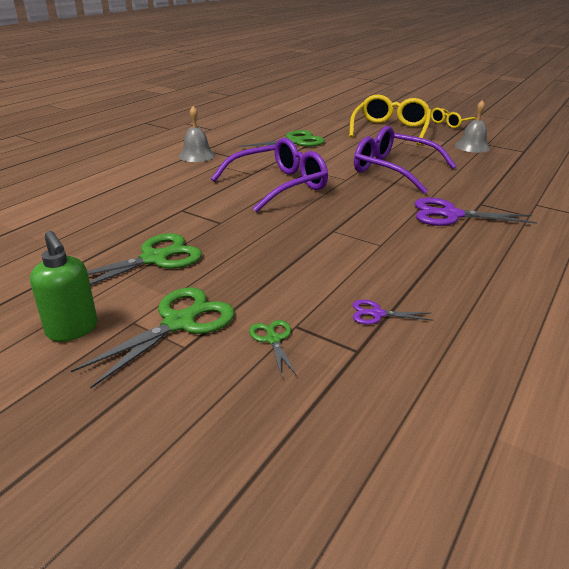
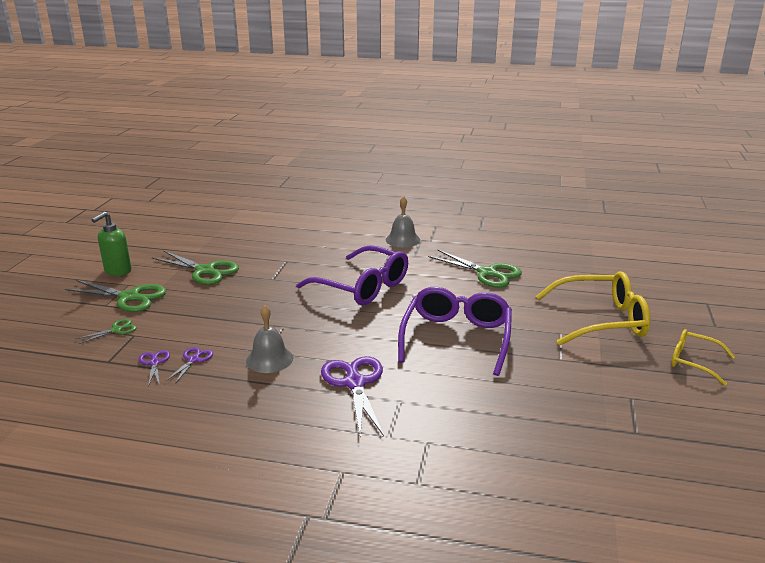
camera: 70 degrees right, 5 degrees down
(380, 287) = (193, 360): none -> purple scissors
(472, 146) = (603, 386): grey bell -> grey bell (269, 359)

